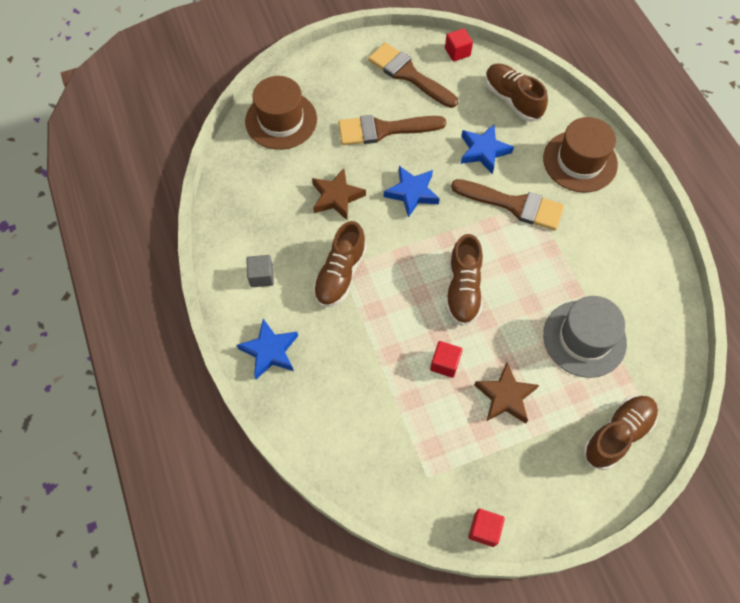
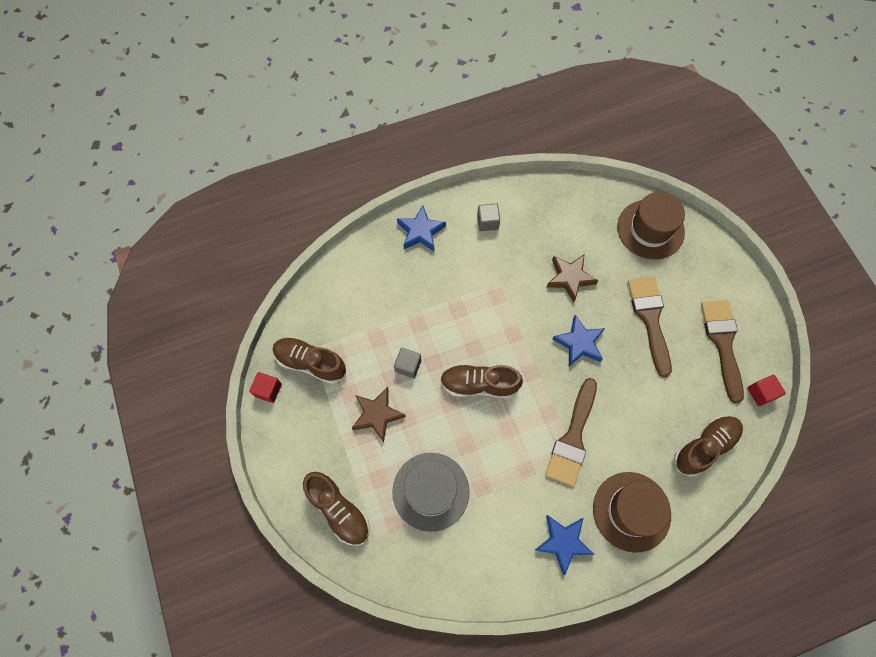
camera: 90 degrees right, 5 degrees up
(340, 274) = (491, 282): brown shoe -> brown shoe (311, 363)
(408, 74) = (722, 343): brown brush -> brown brush turned 45 degrees counterclockwise
(445, 363) = (408, 366): red cube -> grey cube
(483, 151) = (634, 412): blue star -> blue star (563, 542)

